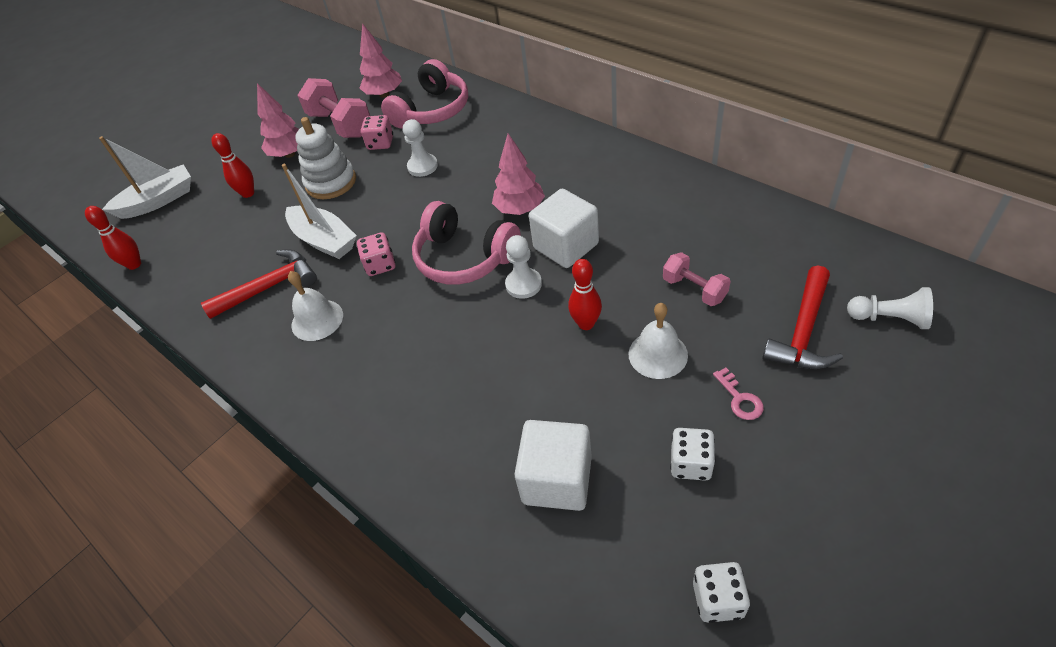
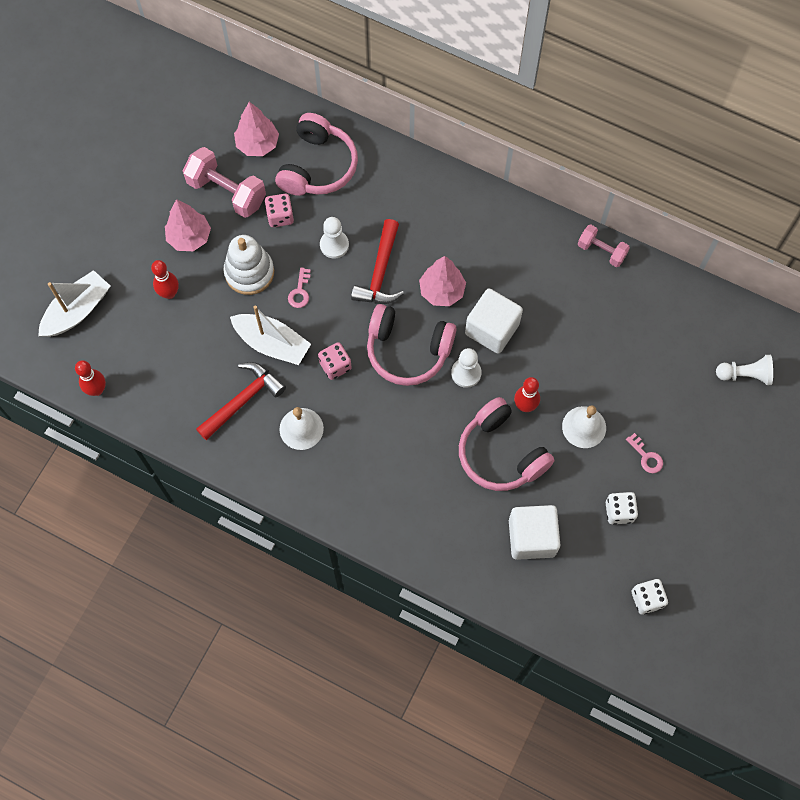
camera: 20 degrees left, 20 degrees up
(372, 200) = (300, 291): none -> pink key
(542, 372) = (501, 453): none -> pink headphones
(694, 289) = (603, 363): pink dumbbell -> pink dumbbell (601, 251)
(803, 331) = (685, 393): red hammer -> red hammer (380, 273)

